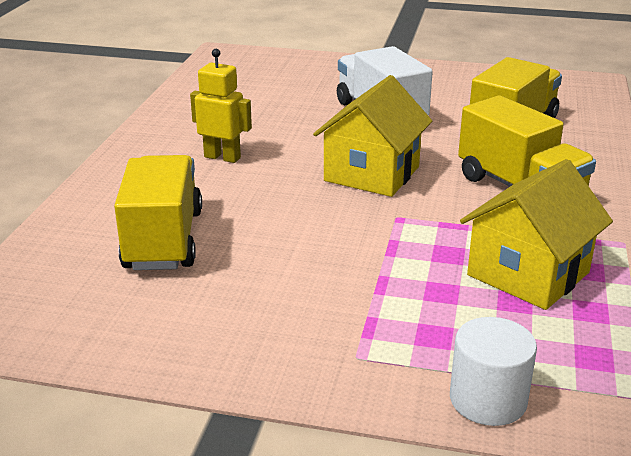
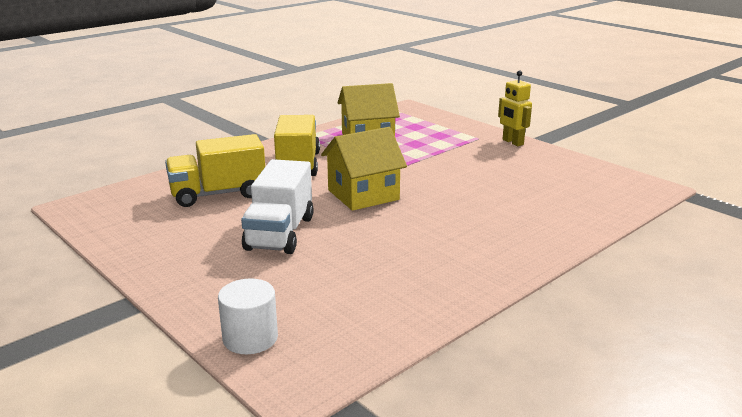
camera: 145 degrees left, 5 degrees down
(163, 240) = (532, 197): yellow truck -> none
(222, 157) = (448, 236): yellow robot -> yellow robot (512, 142)
(488, 399) = (445, 121): white cylinder -> white cylinder (250, 338)

